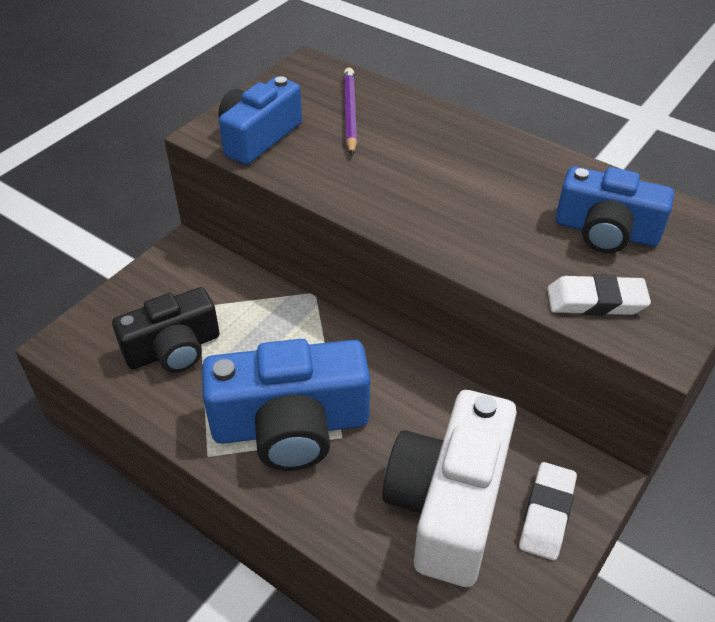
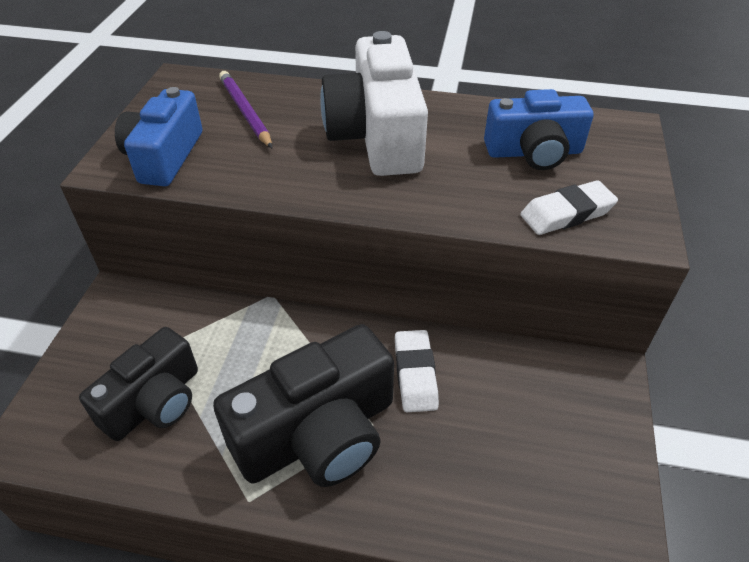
camera: 25 degrees left, 0 degrees up
(291, 426) = (318, 434): blue camera -> black camera
(449, 504) = (506, 449): white camera -> white camera (377, 135)
(546, 514) = (591, 422): white eraser -> white eraser (415, 374)

